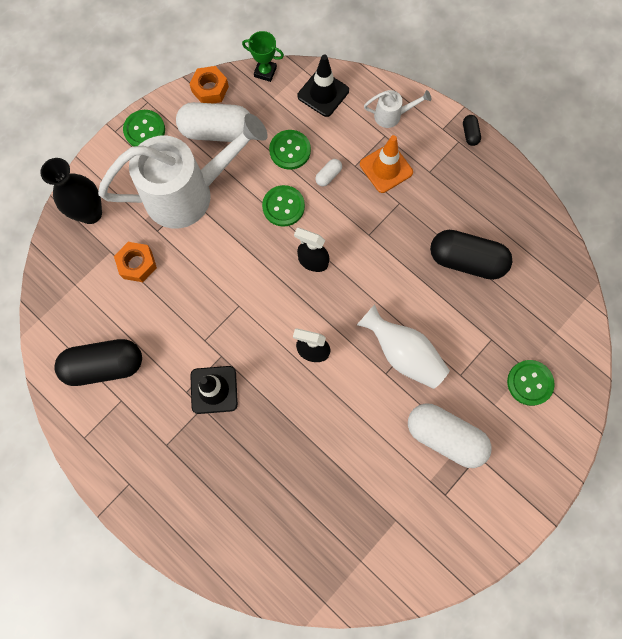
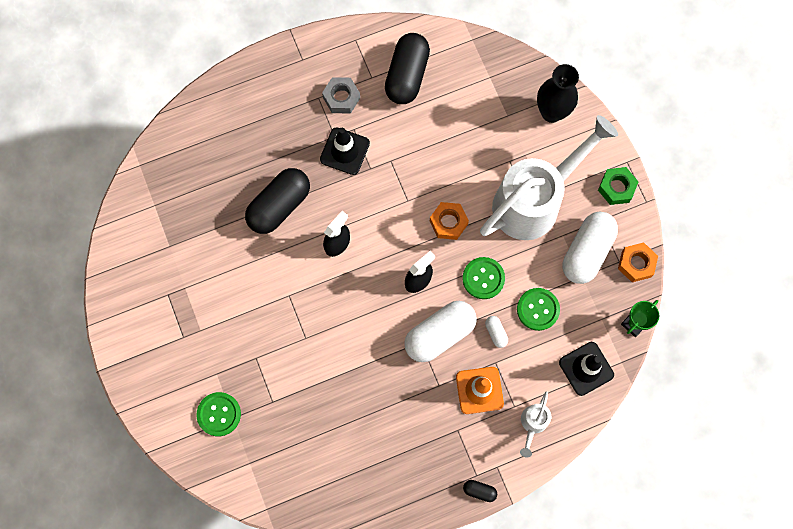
camera: 115 degrees right, 0 degrees up
(137, 264) = (485, 133): orange nut -> orange nut (448, 223)
(144, 130) = (616, 188): green button -> green nut
(157, 420) = (341, 98): none -> grey nut
(188, 193) = (534, 201): white watering can -> white watering can turned 135 degrees counterclockwise
(403, 353) = (298, 318): white vase -> none
(445, 436) = (212, 318): white capsule -> white capsule (439, 334)
(466, 260) = (354, 418): black capsule -> black capsule (279, 206)

